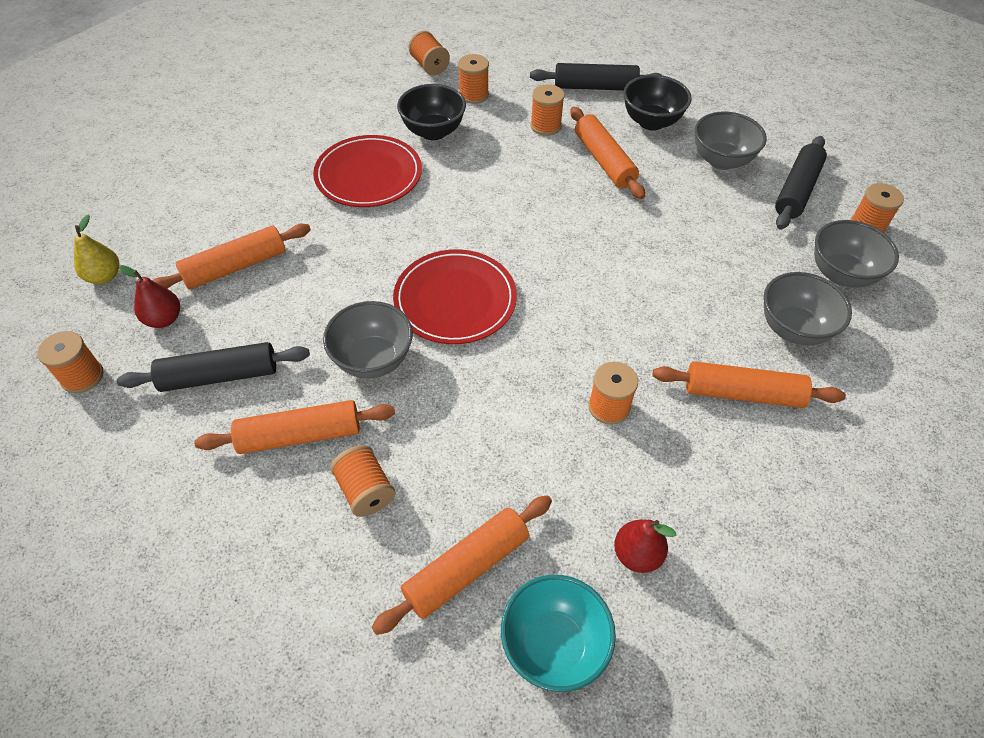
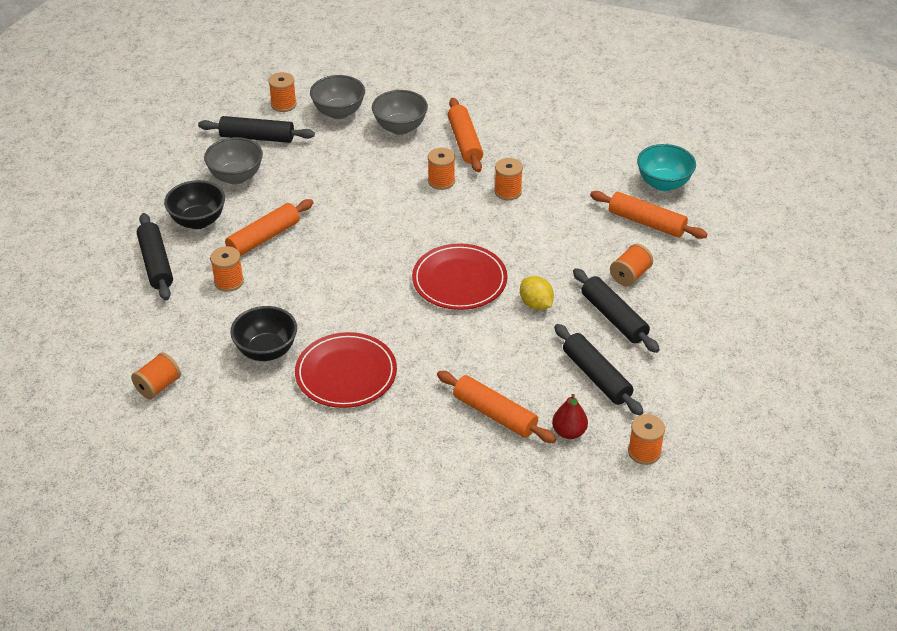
camera: 110 degrees left, 10 degrees down
(104, 276) = (551, 493): yellow pear -> none
(300, 435) = (614, 317): orange rolling pin -> black rolling pin
(373, 360) = (536, 304): grey bowl -> yellow lemon
(473, 95) = (198, 340): orange spool -> orange spool (441, 181)
(637, 554) = (596, 165): red pear -> none

